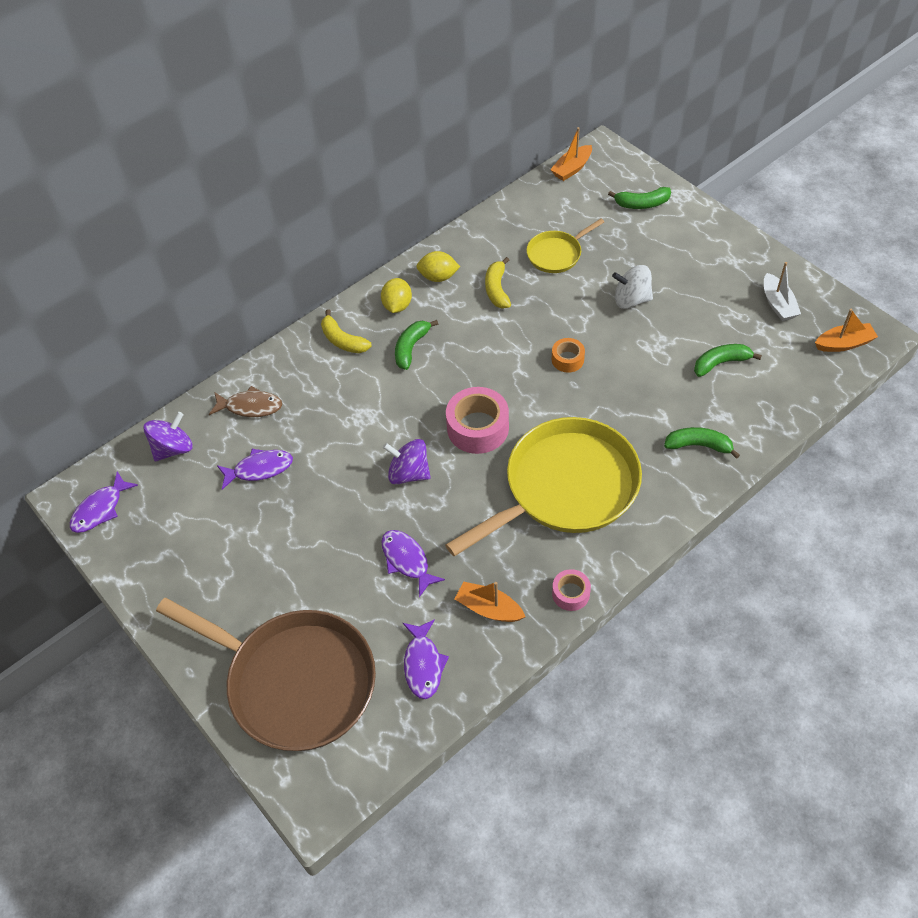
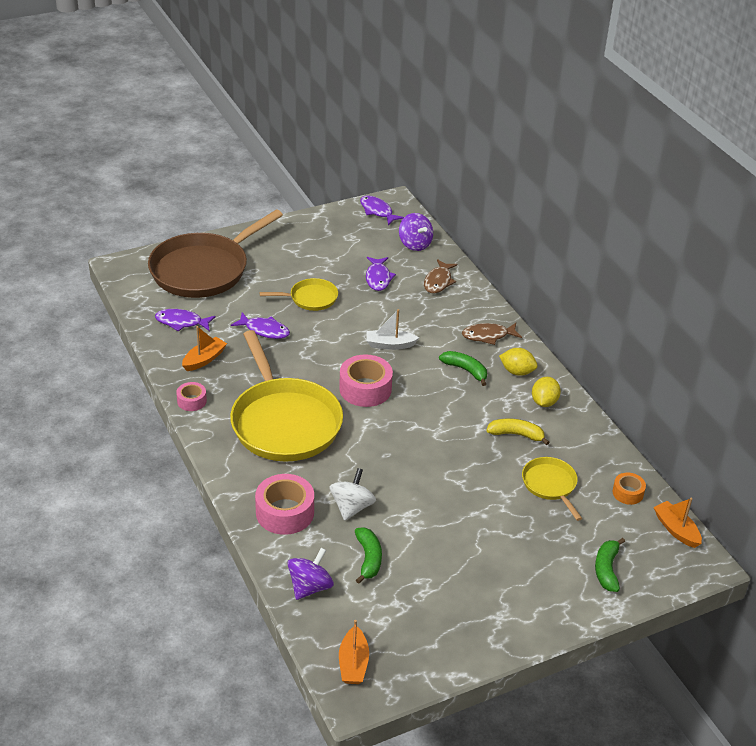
camera: 100 degrees right, 15 degrees down
(324, 530) = (310, 298): none -> yellow pan
(343, 340) = (488, 336): yellow banana -> brown fish
(407, 560) = (264, 330): purple fish -> purple fish turned 45 degrees clockwise
(409, 473) = (339, 345): purple spinning top -> purple spinning top (310, 587)
(567, 359) = (415, 458): orange tape -> orange tape (627, 493)
(631, 300) = (472, 520): white spinning top -> white spinning top (352, 507)
(698, 445) = (285, 512): green banana -> pink tape
(778, 304) = (426, 630): white boat -> white boat (390, 345)

